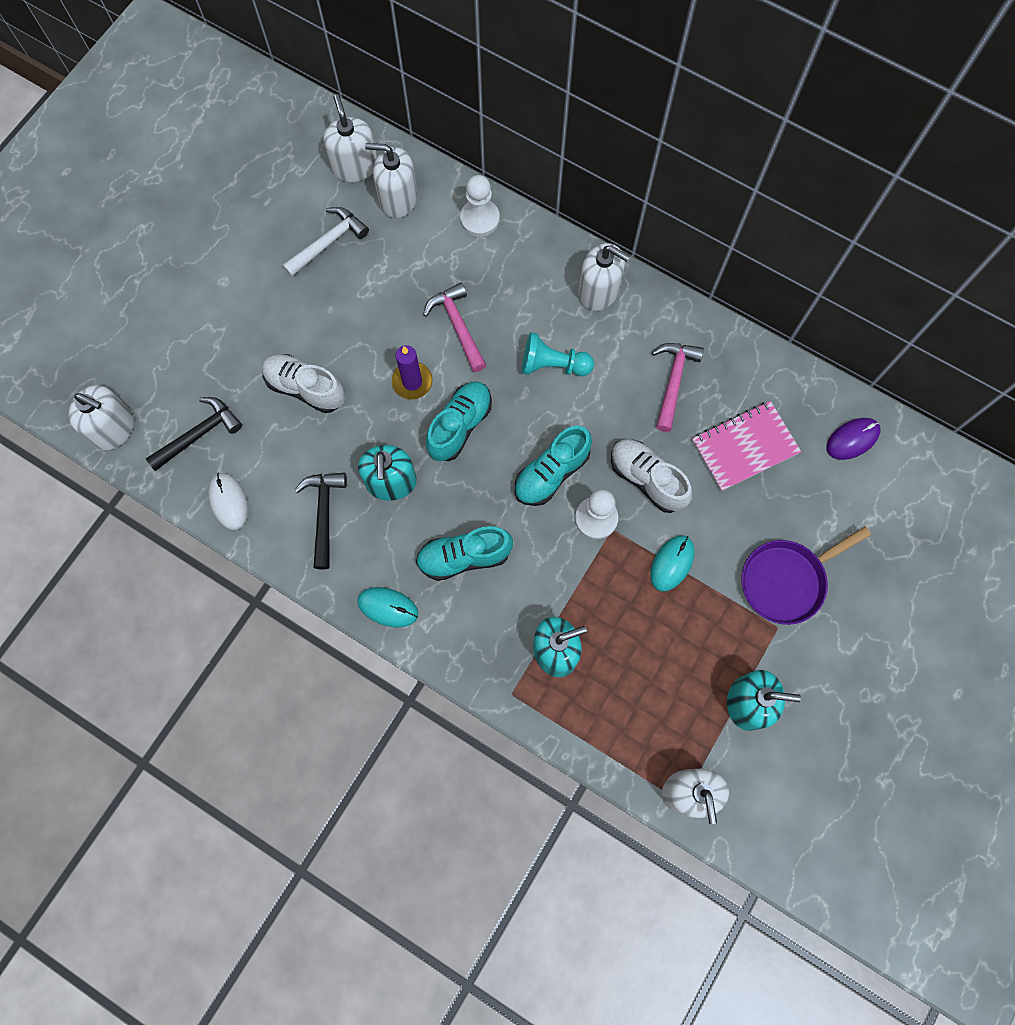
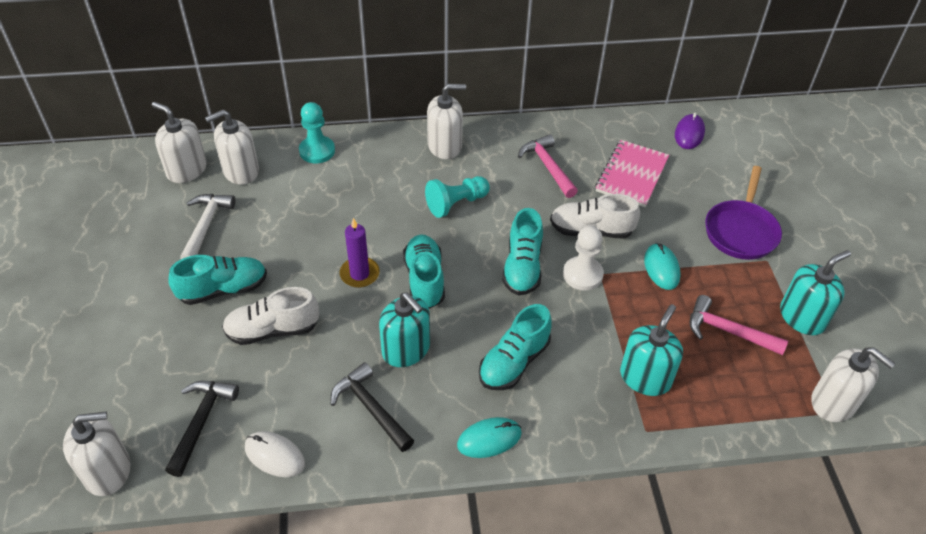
camera: 40 degrees left, 25 degrees down
(296, 320) = (223, 289): none -> turquoise shoe
(458, 326) = (362, 220): pink hammer -> pink hammer (728, 331)
(480, 219) = (317, 151): white pawn -> turquoise pawn

